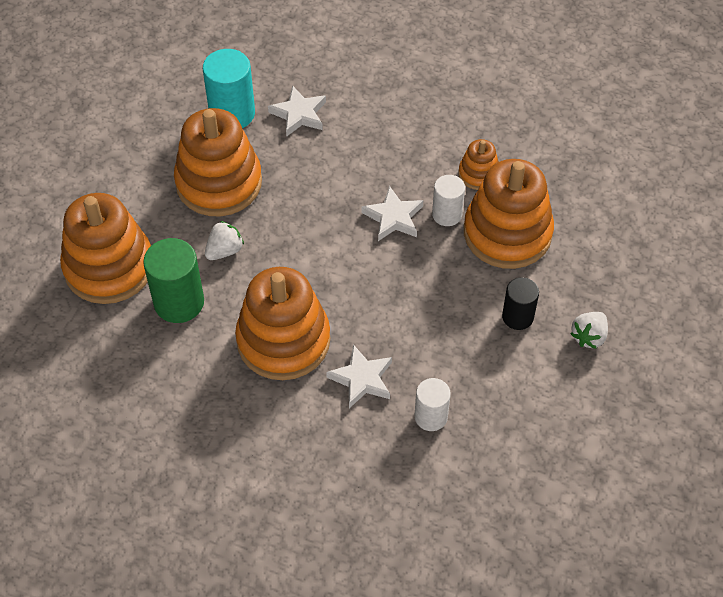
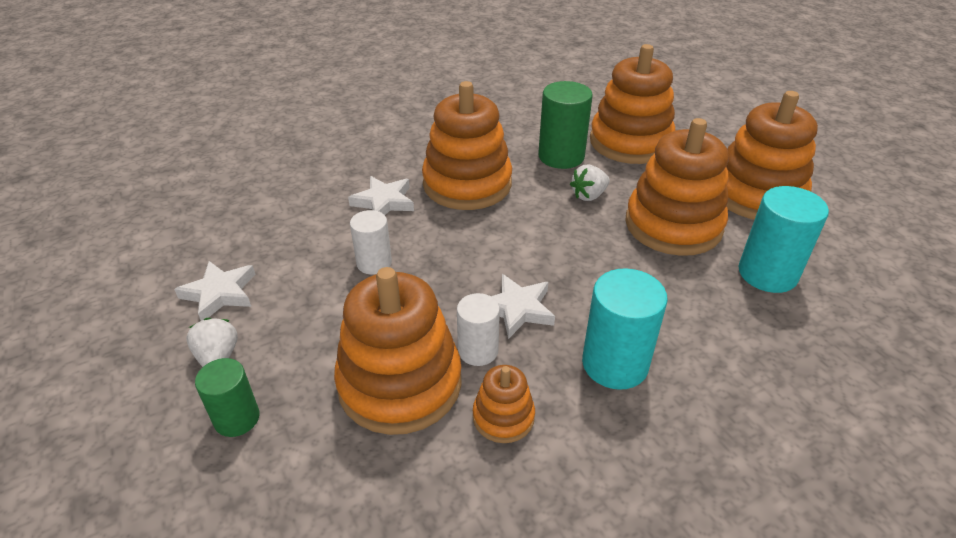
camera: 130 degrees right, 15 degrees down
(129, 152) = (756, 195): none -> orange stacking toy
(224, 251) = (589, 195): white strawberry -> white strawberry turned 60 degrees clockwise
(299, 114) = (730, 320): white star -> white star (220, 294)
(391, 148) = (615, 364): none -> turquoise cylinder
(431, 417) = (306, 216): white cylinder -> white cylinder (374, 263)
(517, 317) = (307, 322): black cylinder -> none
(607, 287) = (237, 418): none -> green cylinder

